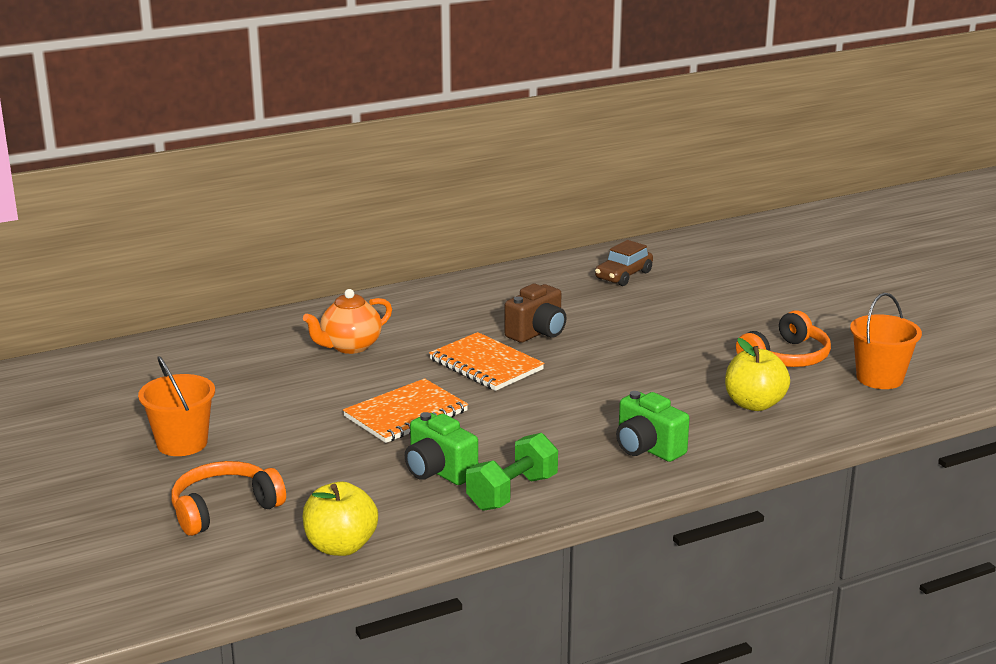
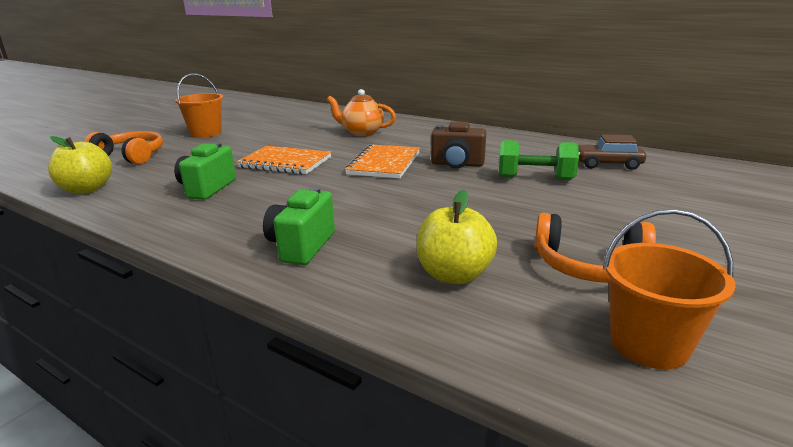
camera: 60 degrees right, 0 degrees up
(512, 492) = (185, 216): green dumbbell -> green dumbbell (535, 178)

